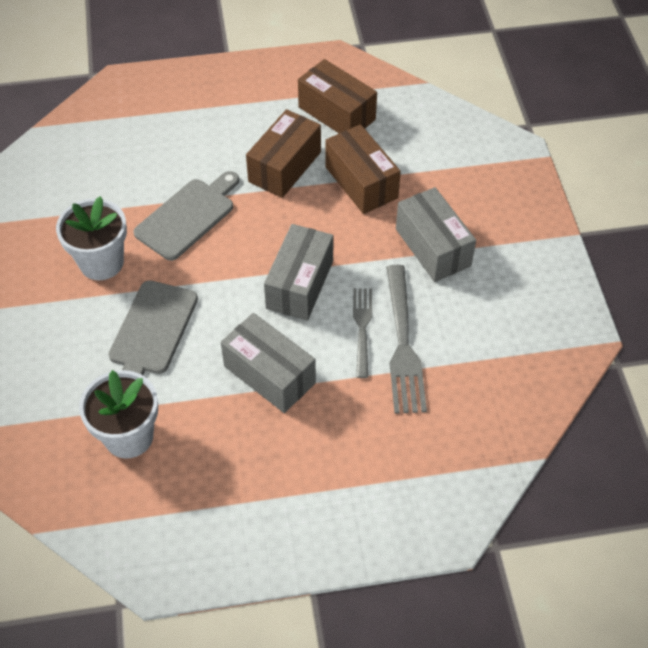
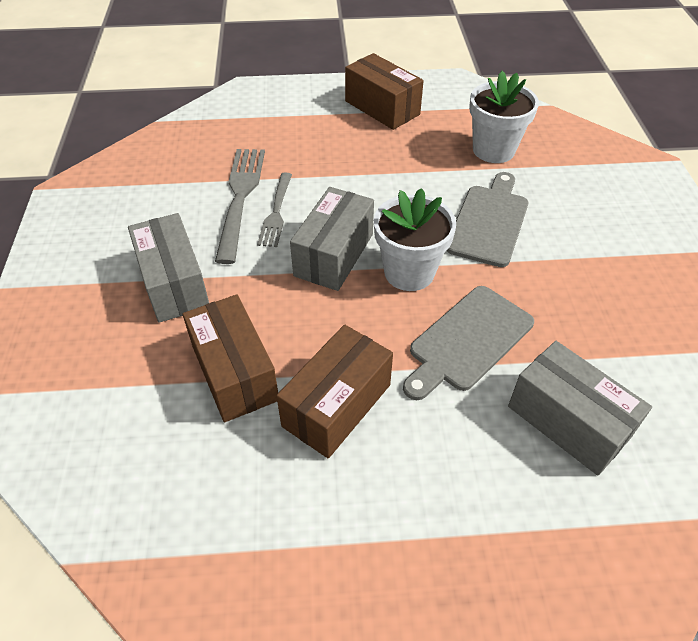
camera: 175 degrees left, 5 degrees down
(101, 262) = (562, 292): white flower pot -> white flower pot (409, 272)
(269, 374) = (371, 183): grey box -> grey box (568, 422)
(337, 113) = (241, 501): brown box -> brown box (382, 108)

